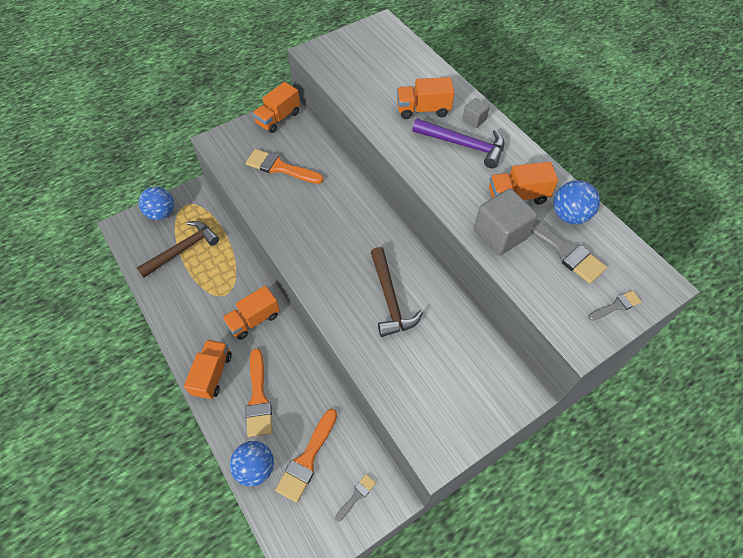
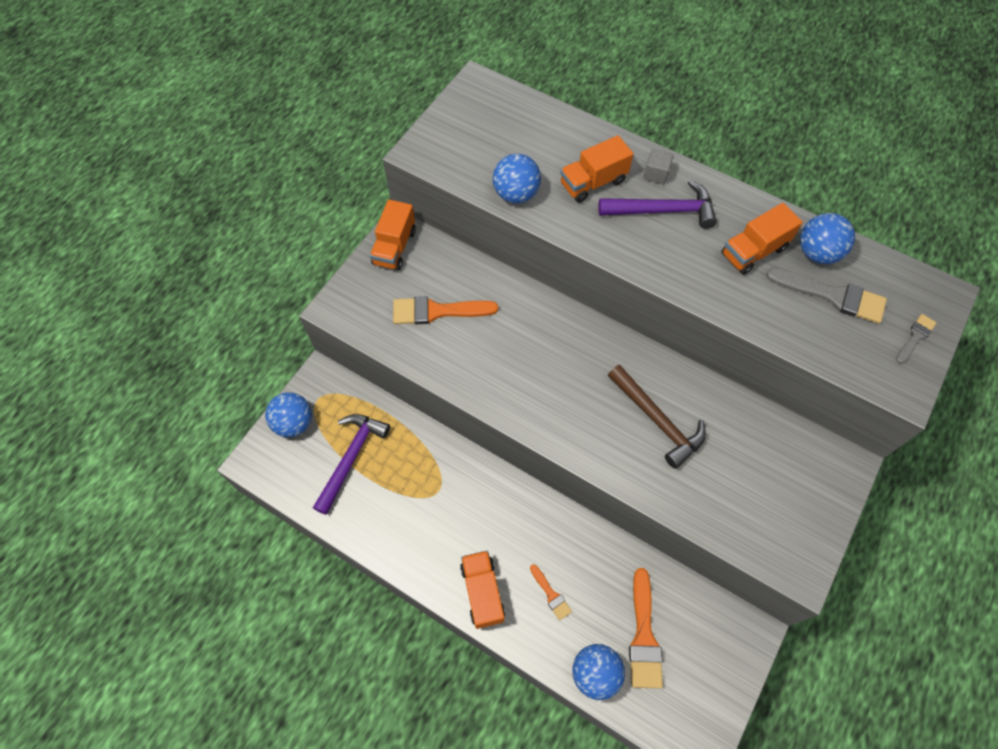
camera: 25 degrees left, 5 degrees up
(182, 249) = (351, 458): brown hammer -> purple hammer
(253, 320) = (490, 506): orange truck -> none
(258, 398) = (551, 594): orange brush -> orange brush, size x0.53
(356, 496) = (717, 649): grey brush -> none
(362, 99) = (516, 194): none -> blue ball
(500, 234) = (762, 304): grey cube -> none

